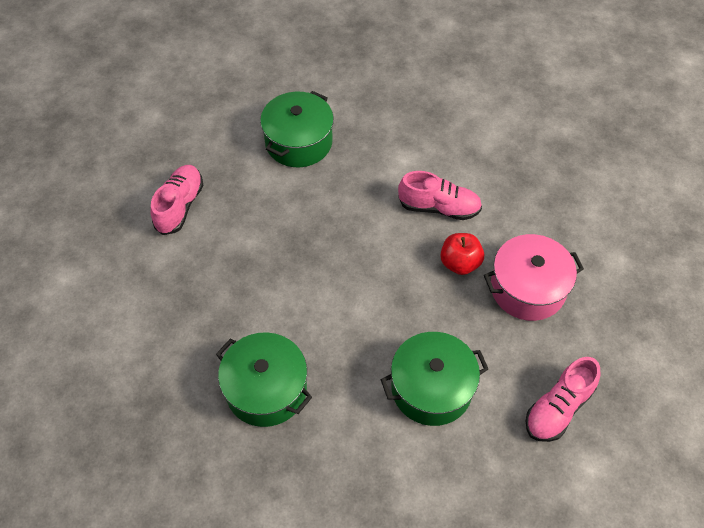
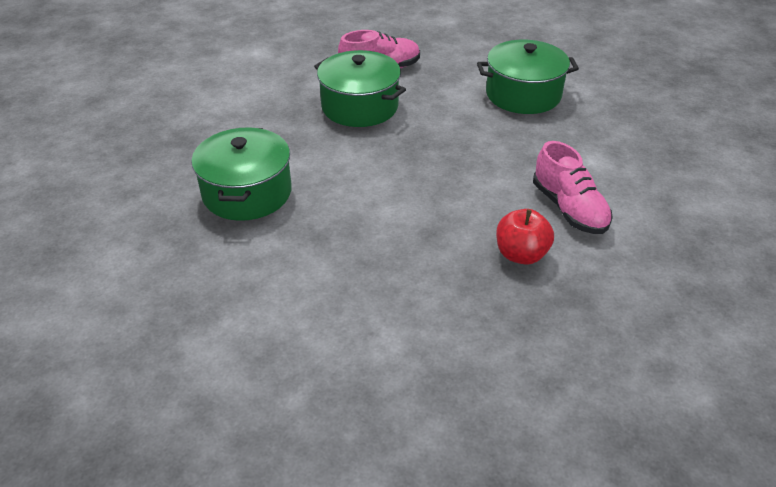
camera: 55 degrees right, 15 degrees down
(431, 388) = (346, 302): green pot -> green pot (359, 106)
(527, 288) = (553, 325): pink pot -> none
(558, 408) = (421, 429): pink shoe -> none

